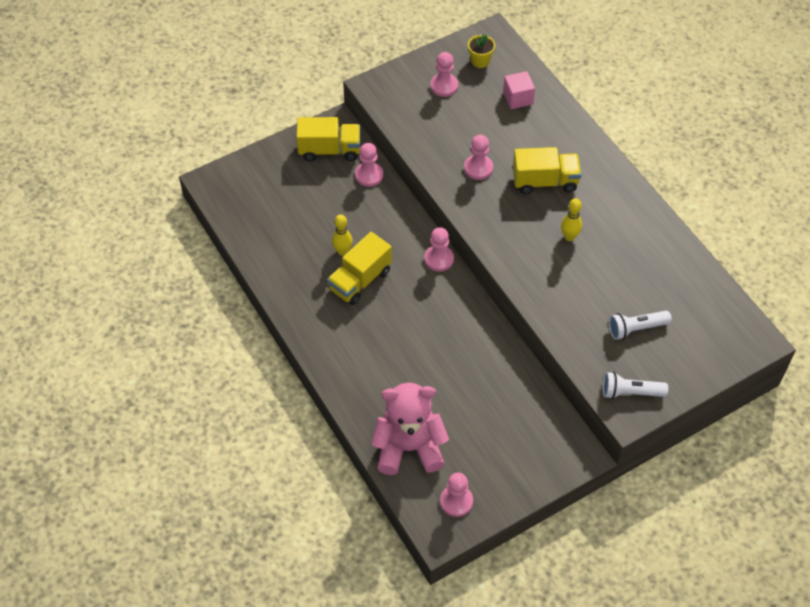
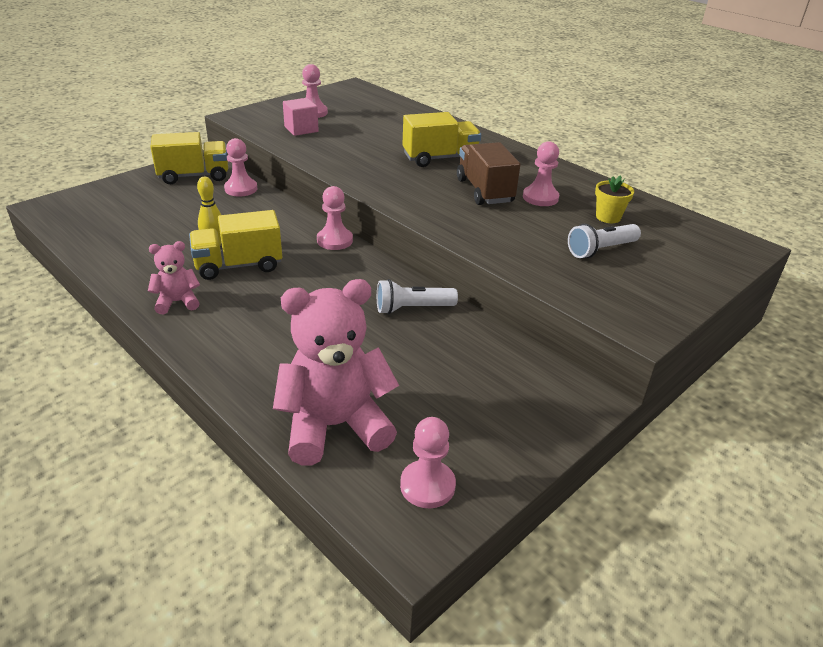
camera: 15 degrees left, 20 degrees down
(314, 316) = (177, 302): none -> pink teddy bear
(360, 280) = (238, 265): yellow truck -> yellow truck turned 45 degrees clockwise
(478, 168) = (364, 155): pink pawn -> pink pawn (540, 197)
(480, 61) = (346, 99): yellow flower pot -> yellow flower pot (608, 217)
(518, 98) = (391, 115): pink cube -> pink cube (301, 129)
(569, 237) = (484, 191): yellow bowling pin -> brown truck
(630, 392) = (630, 305): white flashlight -> white flashlight (412, 308)

